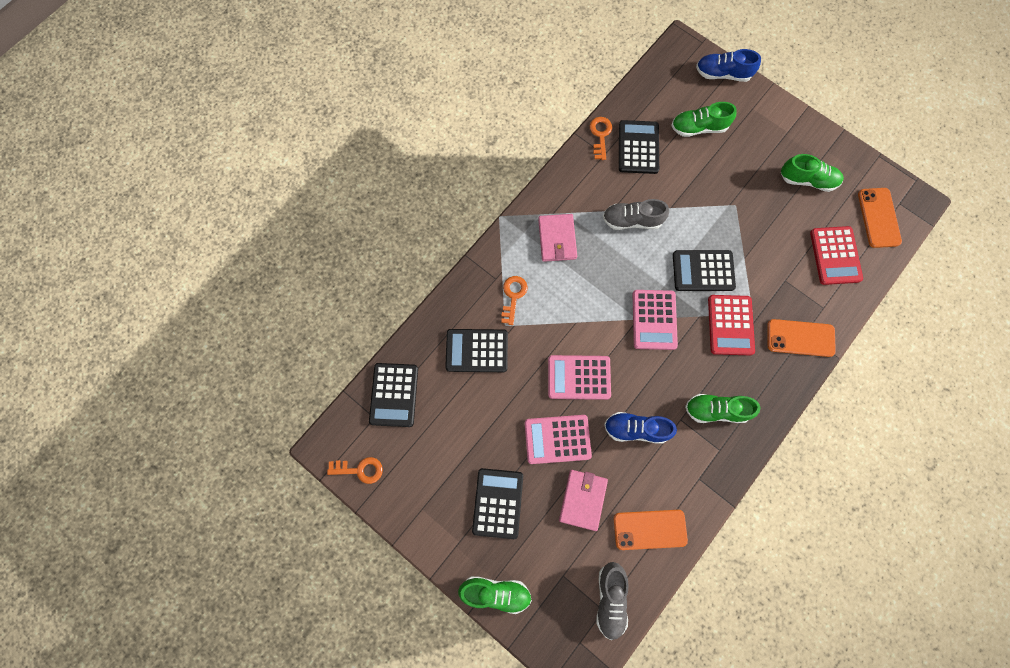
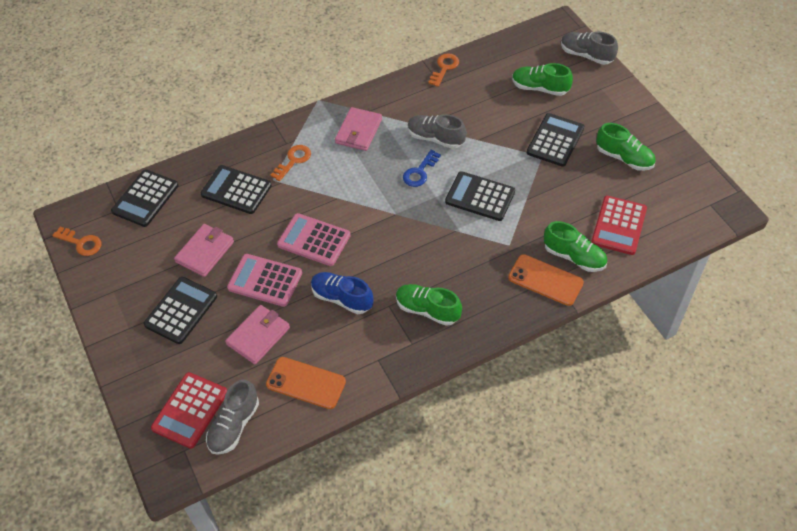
camera: 25 degrees right, 20 degrees down
(485, 431) = (205, 252): none -> pink wallet
(496, 592) = (135, 379): green shoe -> green shoe (574, 257)
(636, 264) = (420, 172): none -> blue key
(638, 147) = (474, 86): black calculator -> black calculator (555, 140)
(654, 320) = (410, 219): pink calculator -> none
(722, 74) = (586, 55): blue shoe -> grey shoe
(730, 325) = (481, 247): red calculator -> red calculator (190, 410)
(878, 218) = (681, 209): orange phone -> none

